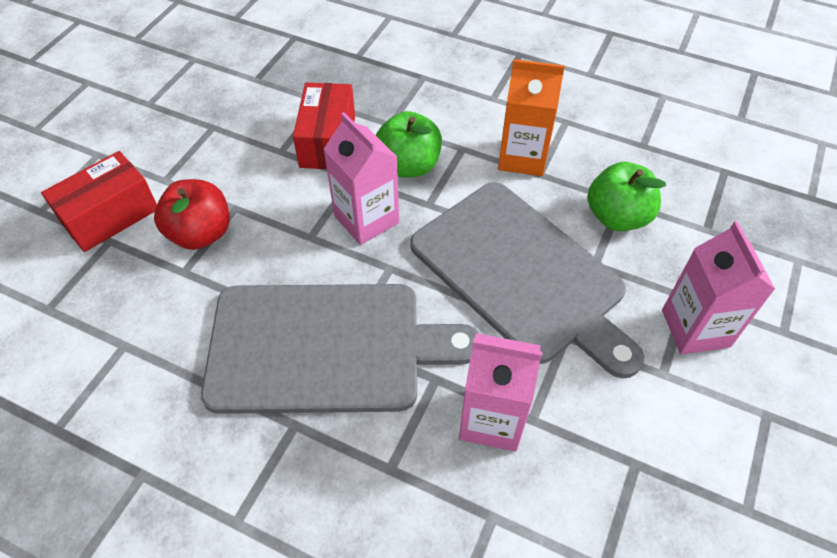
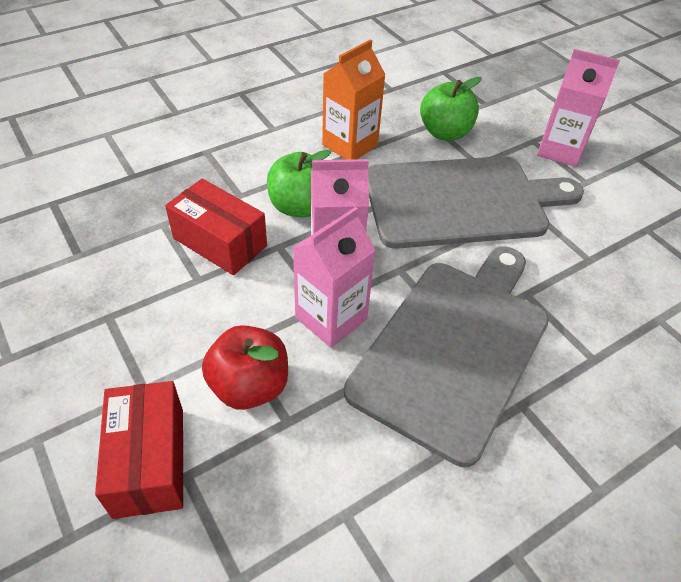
camera: 60 degrees left, 5 degrees down
(492, 419) = (579, 280): pink carton -> pink carton (331, 318)

